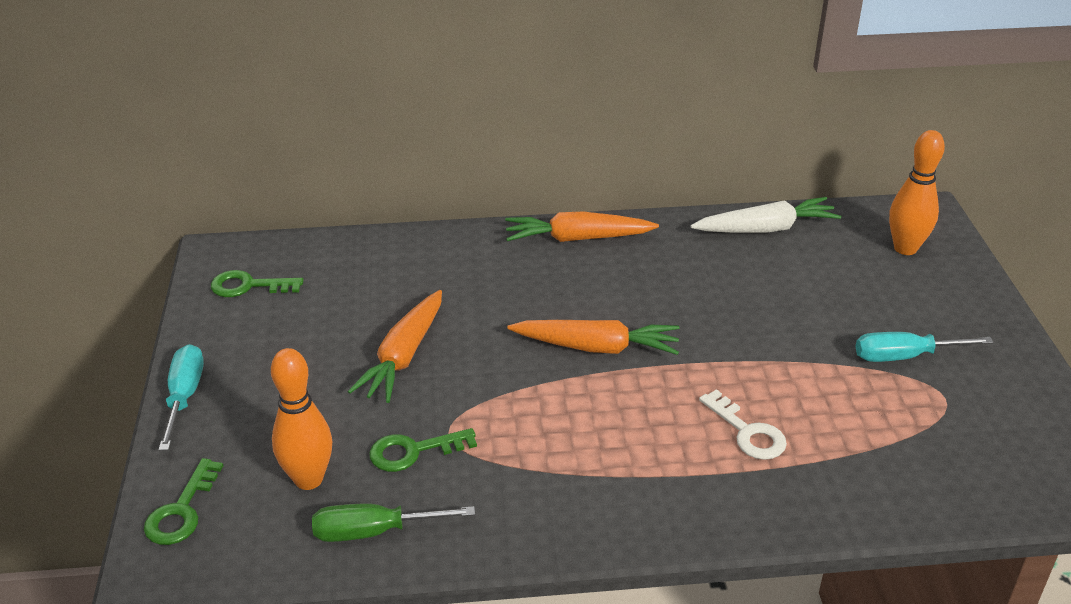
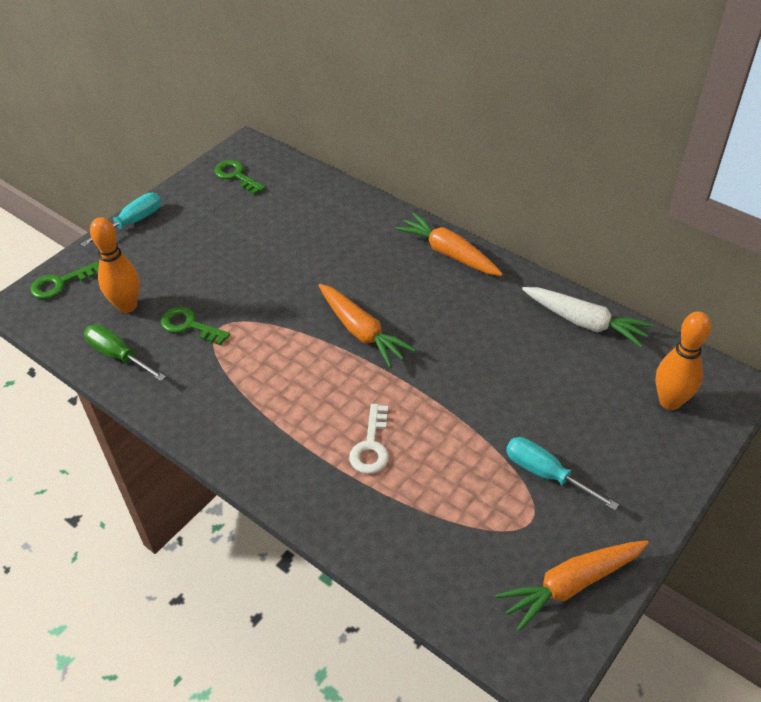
camera: 45 degrees right, 10 degrees up
(403, 356) = (255, 267): orange carrot -> orange carrot (571, 585)

